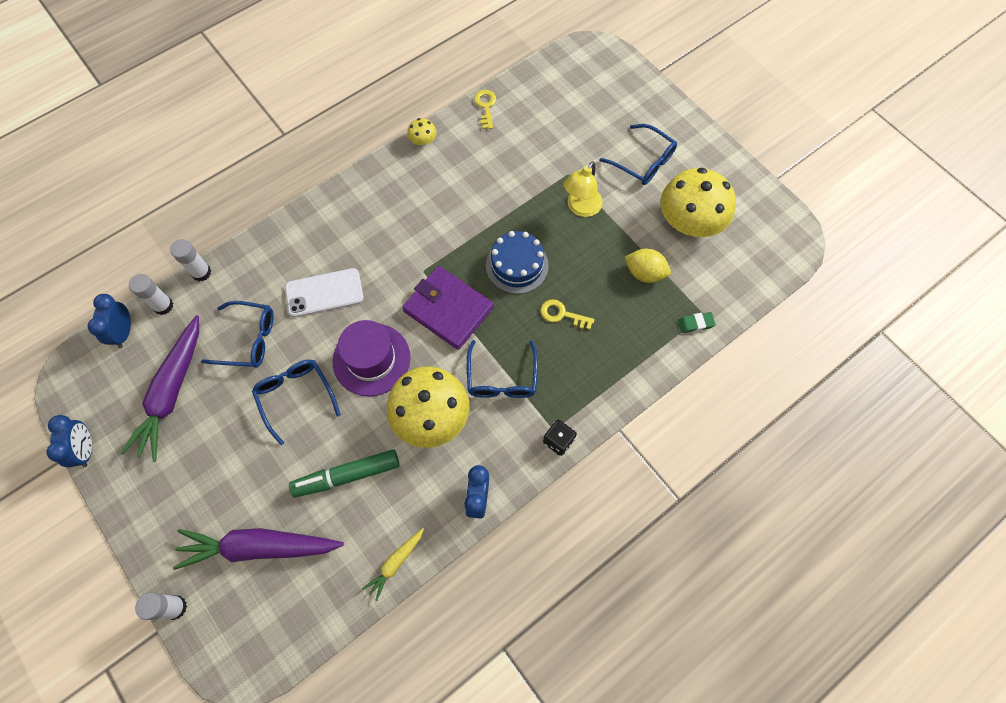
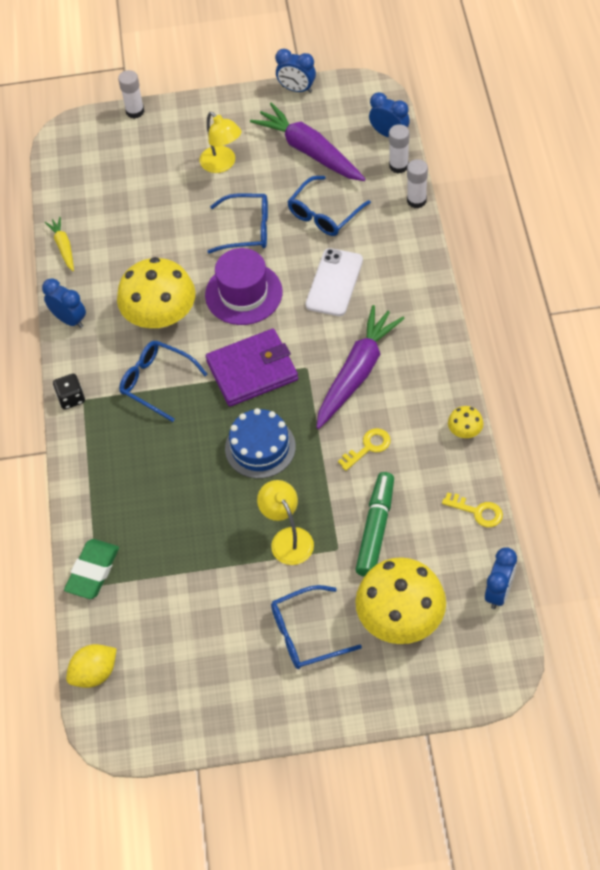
camera: 125 degrees right, 10 degrees down
(220, 466) = (222, 164): none -> yellow lamp
(259, 547) = (140, 169): purple carrot -> purple carrot (357, 372)
(347, 476) = (154, 241): green marker -> green marker (375, 528)
(539, 72) = (498, 592): none -> blue clock
(562, 314) = (183, 460): yellow key -> yellow key (368, 447)
(644, 273) = (175, 556): yellow lemon -> yellow lemon (94, 673)
(689, 222) = (203, 636): yellow mushroom -> yellow mushroom (400, 618)
(695, 323) = (93, 571): green eraser -> green eraser, size x1.75

